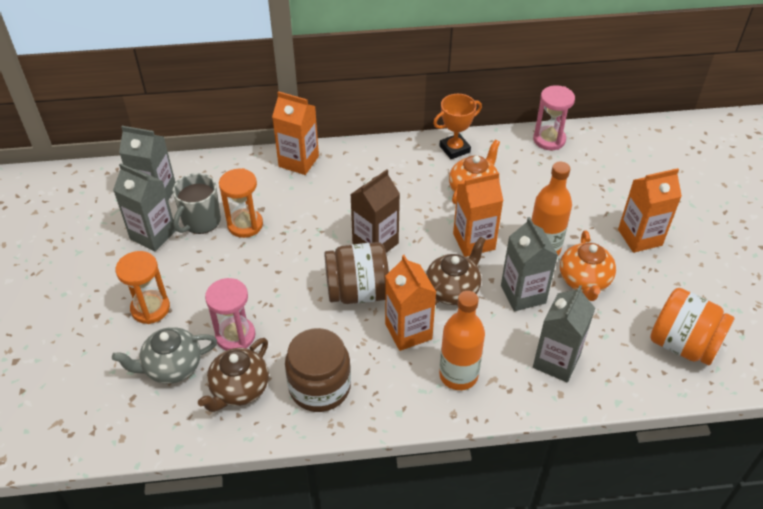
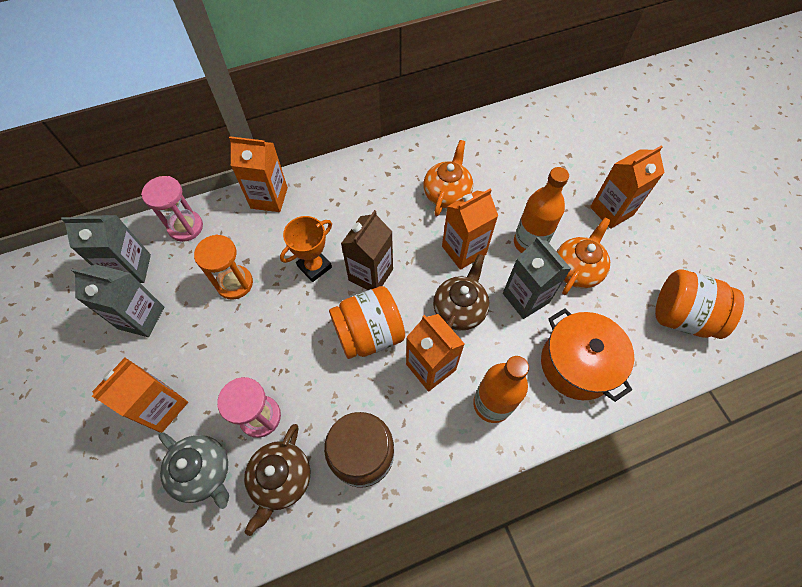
camera: 15 degrees left, 15 degrees up
(150, 308) = (162, 407): orange hourglass -> orange carton
(172, 367) = (204, 472): grey teapot -> grey teapot turned 105 degrees counterclockwise
(201, 221) = (187, 290): grey mug -> none
(357, 292) = (369, 334): brown jar -> orange jar
(454, 149) = (416, 152): orange trophy -> orange trophy (314, 266)
(549, 140) = (500, 124): pink hourglass -> pink hourglass (186, 227)
(556, 361) = (577, 364): grey carton -> orange pot
(584, 281) = (576, 270): orange teapot -> orange teapot turned 135 degrees counterclockwise

